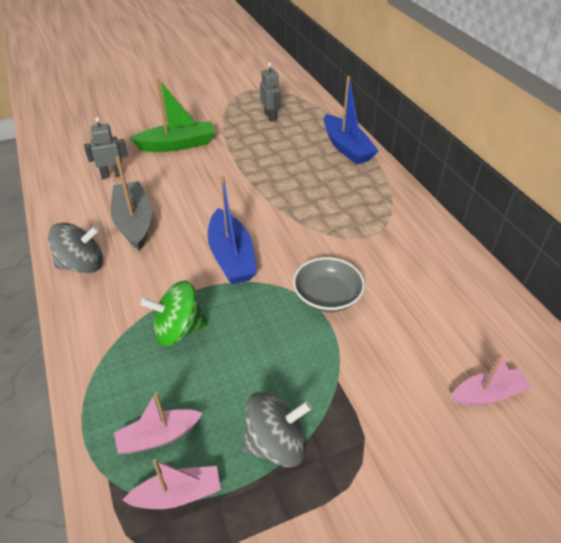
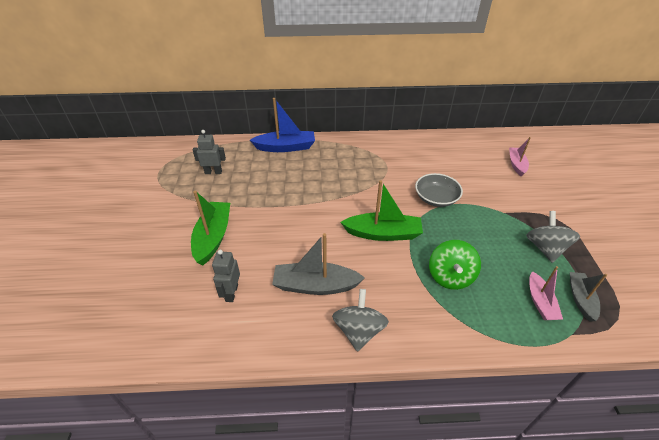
camera: 70 degrees left, 0 degrees up
(178, 494) = (580, 299): pink boat -> grey boat
(231, 257) = (383, 233): blue boat -> green boat

